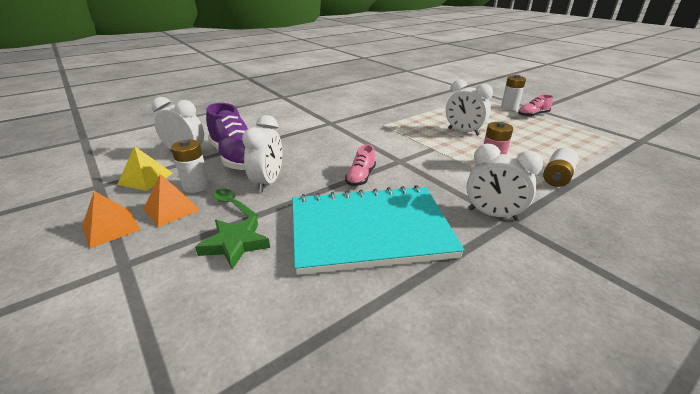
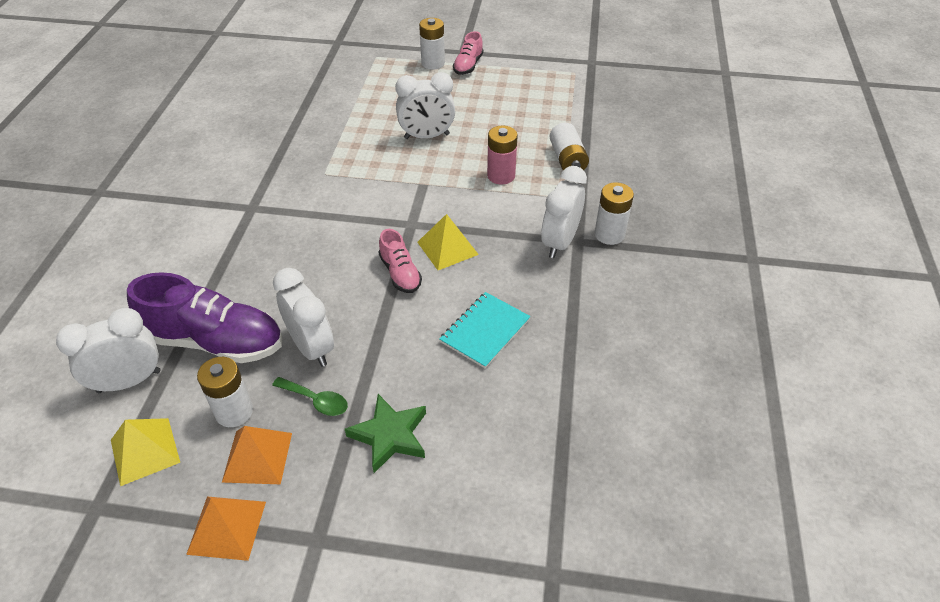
camera: 45 degrees left, 15 degrees up
(232, 204) = (316, 400): green spoon -> green spoon turned 150 degrees counterclockwise
(369, 230) = (485, 331): turquoise notebook -> turquoise notebook, size x0.46
(405, 180) = (447, 248): none -> yellow pyramid
(492, 214) = (559, 242): white clock -> white clock turned 135 degrees clockwise
(545, 231) = (609, 234): none -> white battery

